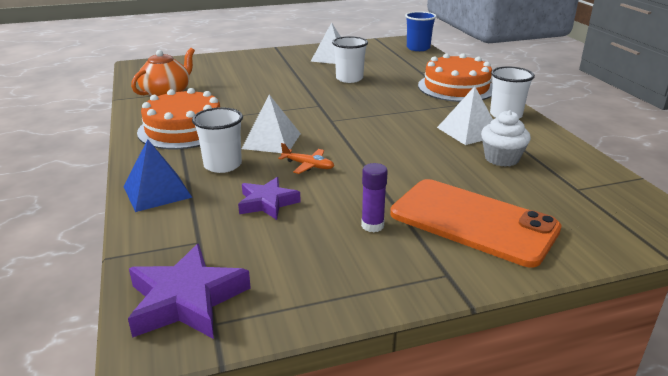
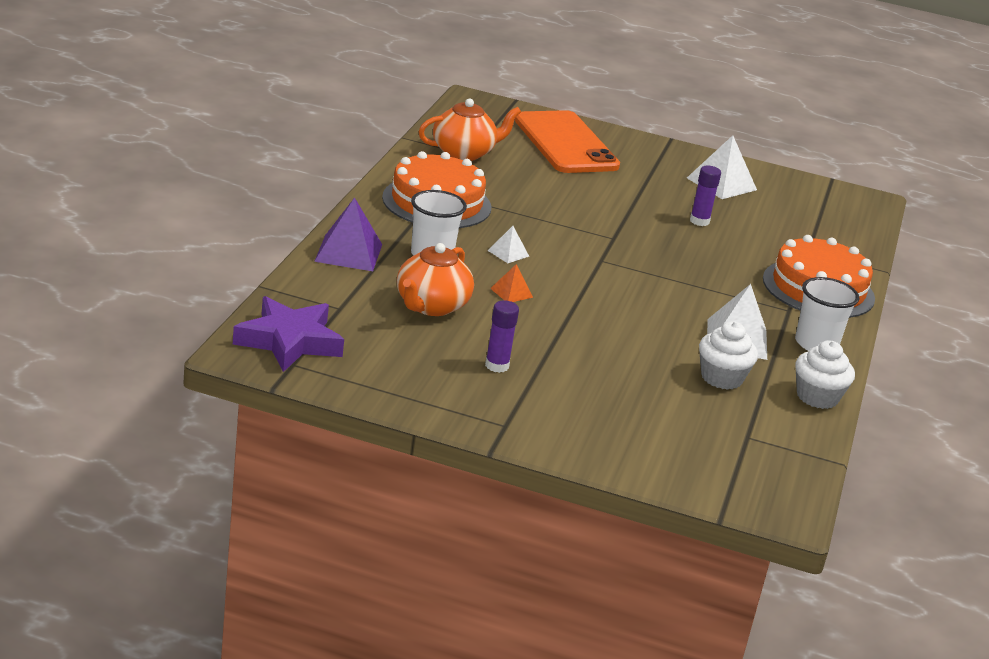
camera: 30 degrees right, 0 degrees up
(157, 191) = (348, 253): blue pyramid -> purple pyramid
(267, 203) = (431, 306): purple star -> orange teapot
(271, 141) = (508, 253): white pyramid -> white pyramid, size x0.52
(308, 165) = (511, 292): orange plane -> orange pyramid
(349, 79) = (699, 221): white cup -> purple glue stick
(418, 48) = (866, 218): blue cup -> none
(473, 221) = (592, 407): orange phone -> orange phone (565, 143)
(559, 144) = (817, 397): none -> white cupcake

